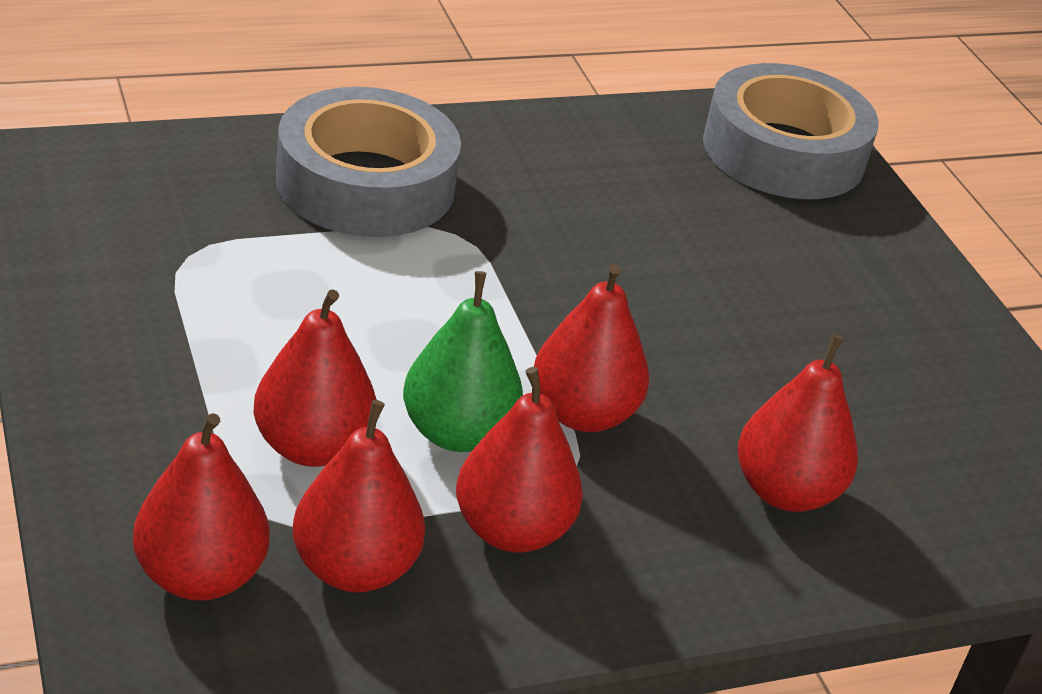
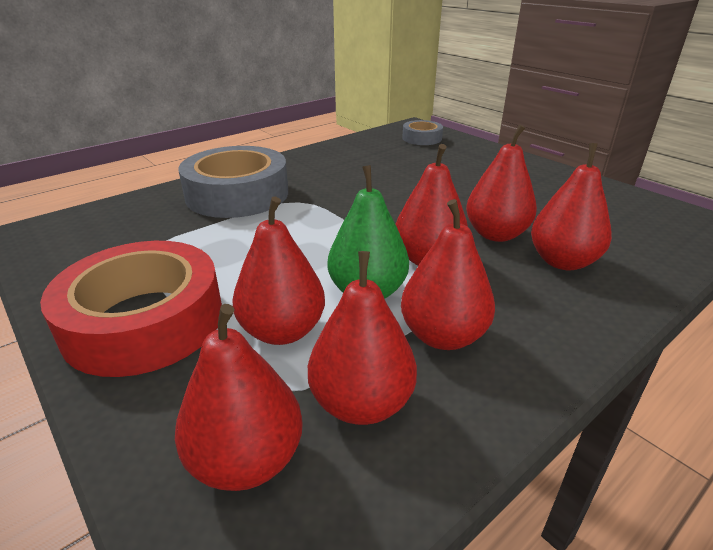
camera: 15 degrees left, 5 degrees down
(148, 369) = (144, 321): none -> red tape
(727, 409) = (496, 234): none -> red pear
(783, 151) = (422, 138): grey tape -> grey tape, size x0.50

